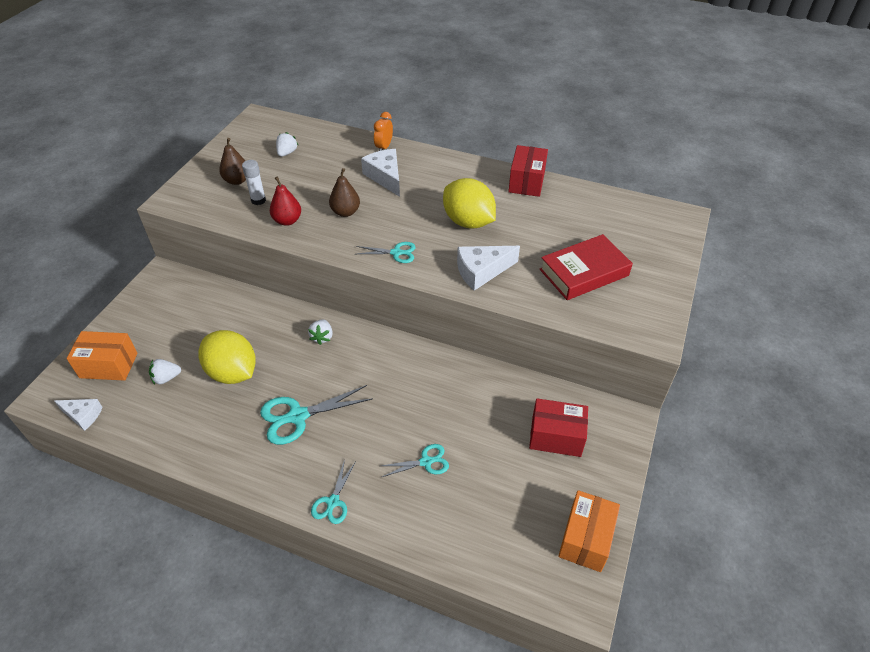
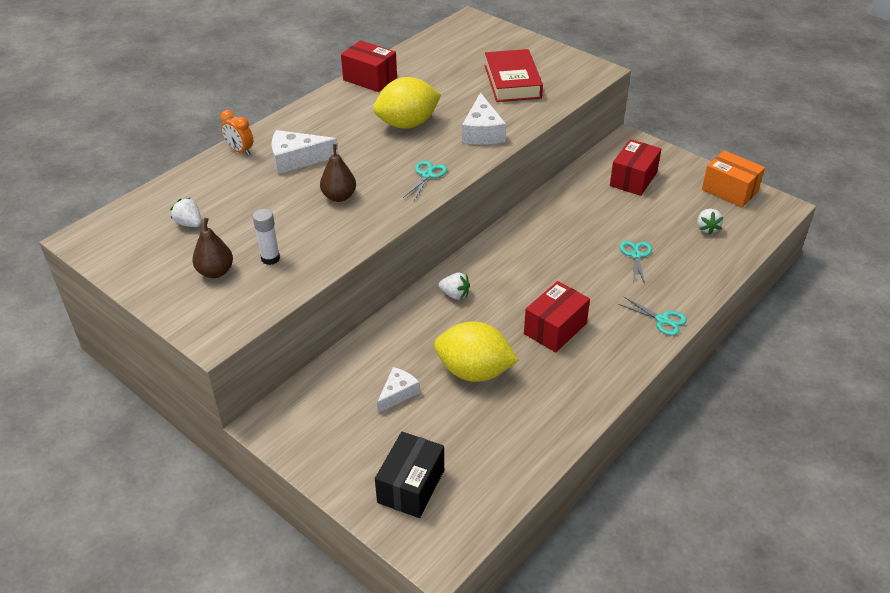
camera: 70 degrees left, 5 degrees down
(83, 415) = (484, 514): white cheese -> white cheese (398, 393)
(108, 365) = (411, 486): orange box -> black box
(166, 378) = (457, 430): white strawberry -> white strawberry (706, 228)
(232, 372) = (474, 371): yellow lemon -> yellow lemon turned 45 degrees clockwise
(287, 221) = (325, 240): red pear -> none
(298, 416) = (555, 328): turquoise scissors -> red box

